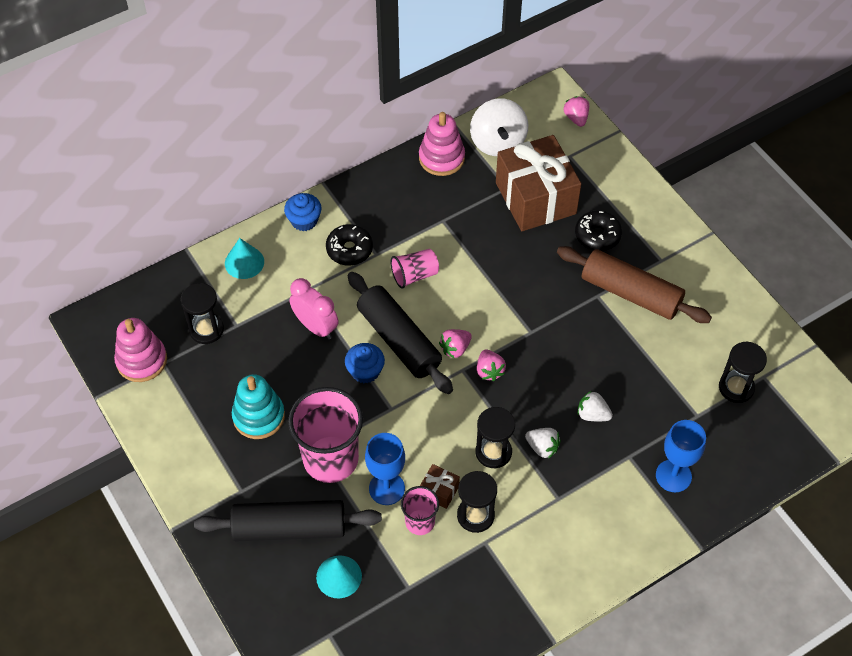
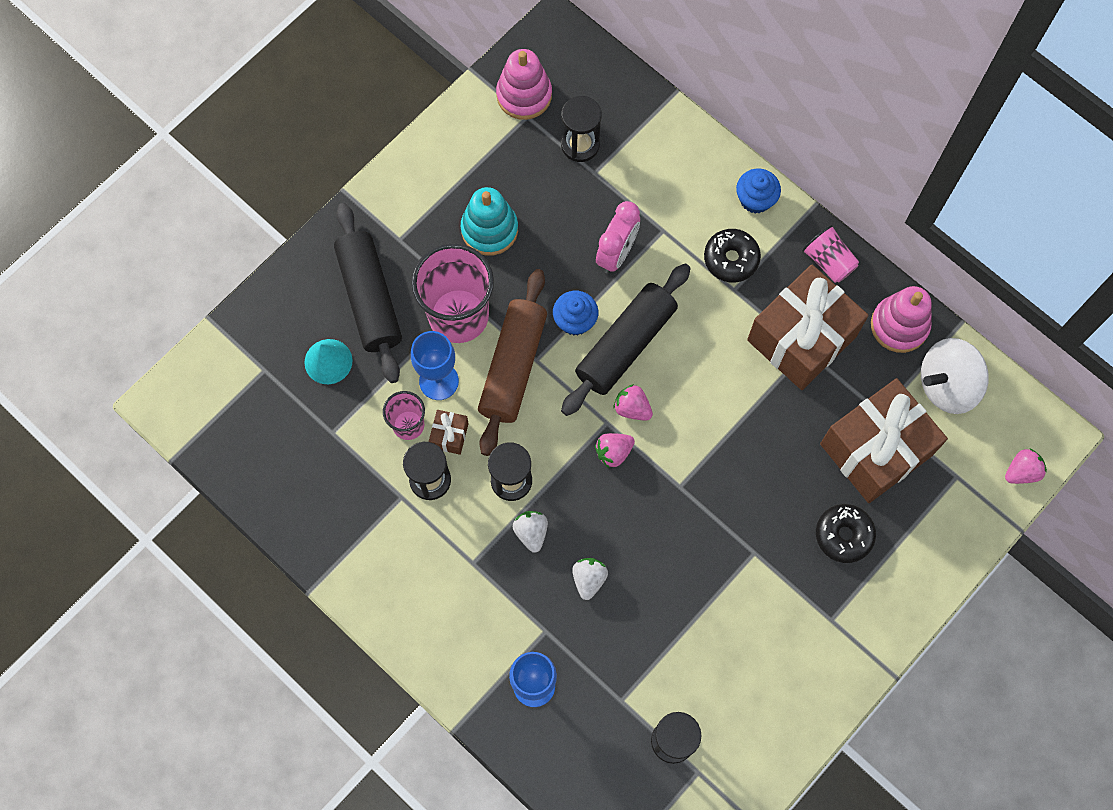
camera: 75 degrees right, 15 degrees up
(244, 262) = (678, 154): turquoise cone -> none
(414, 275) = (718, 339): pink cup -> pink cup (828, 261)
(432, 221) = (801, 338): none -> brown gift
(542, 447) = (531, 532): white strawberry -> white strawberry turned 150 degrees clockwise
(630, 293) = (770, 591): brown rolling pin -> brown rolling pin (513, 367)

